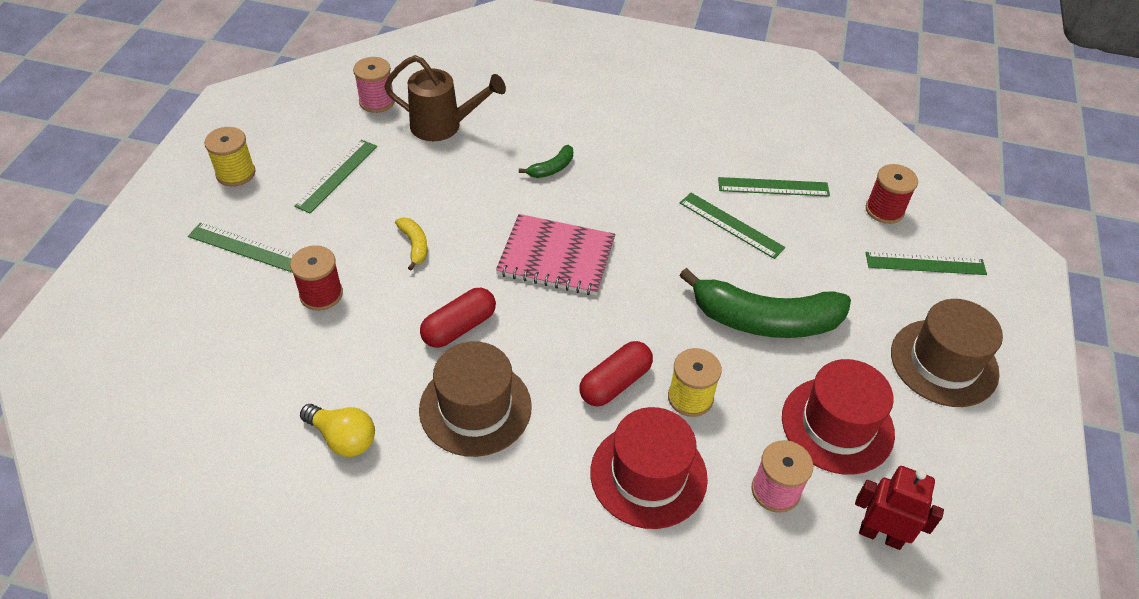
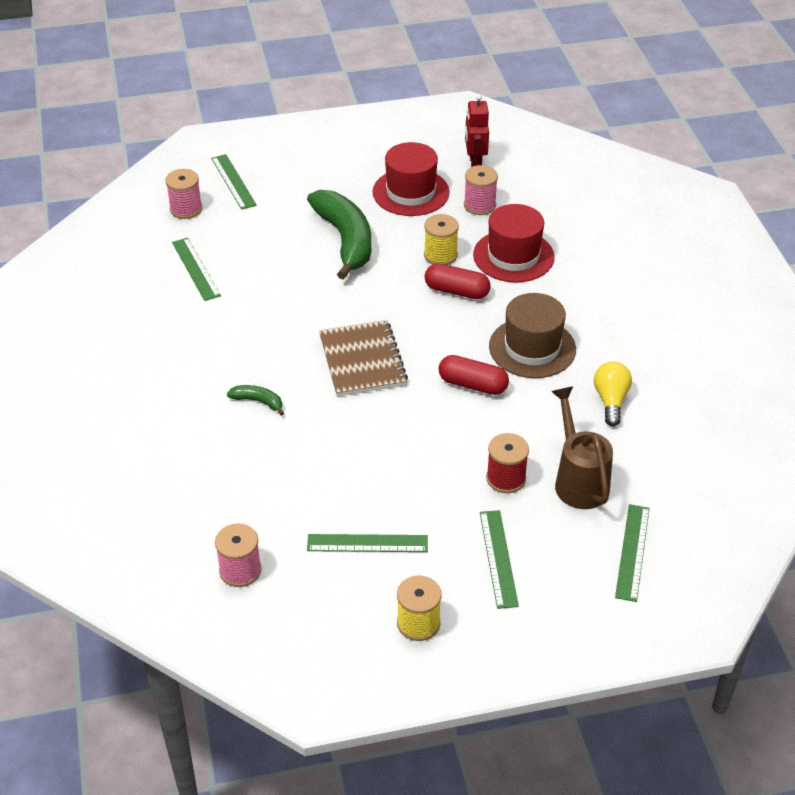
camera: 115 degrees left, 5 degrees down
(414, 245) = (412, 447): yellow banana -> none
(443, 126) = (246, 500): brown watering can -> brown watering can (578, 480)
(556, 257) = (362, 360): pink notebook -> brown notebook
(731, 225) = (258, 279): green ruler -> green ruler (632, 552)
(884, 210) = (186, 209): red spool -> pink spool
(944, 363) = (324, 160): brown hat -> none

